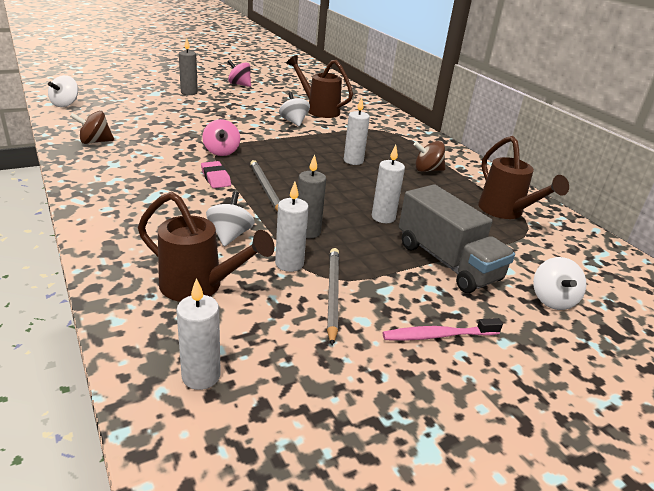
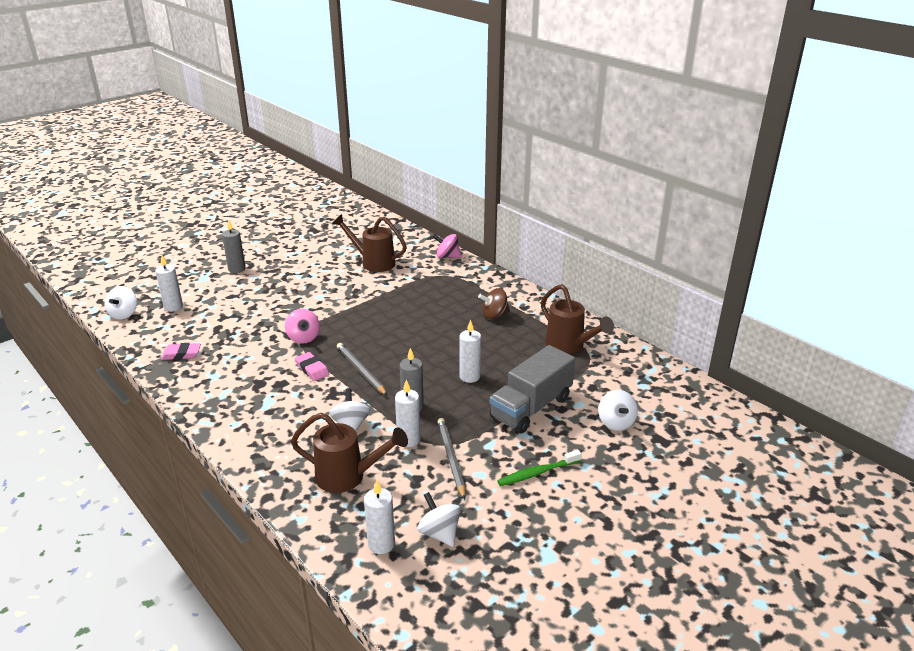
camera: 10 degrees left, 0 degrees up
(95, 142) = (181, 354): brown spinning top -> pink eraser
(239, 84) = (281, 245): pink spinning top -> pink spinning top (447, 257)
(293, 122) = (355, 284): white spinning top -> white spinning top (439, 533)
(353, 161) = (426, 320): white candle -> white candle (173, 307)
(438, 335) = (537, 473): pink toothbrush -> green toothbrush
(447, 262) = (531, 408): grey truck -> grey truck turned 90 degrees clockwise

